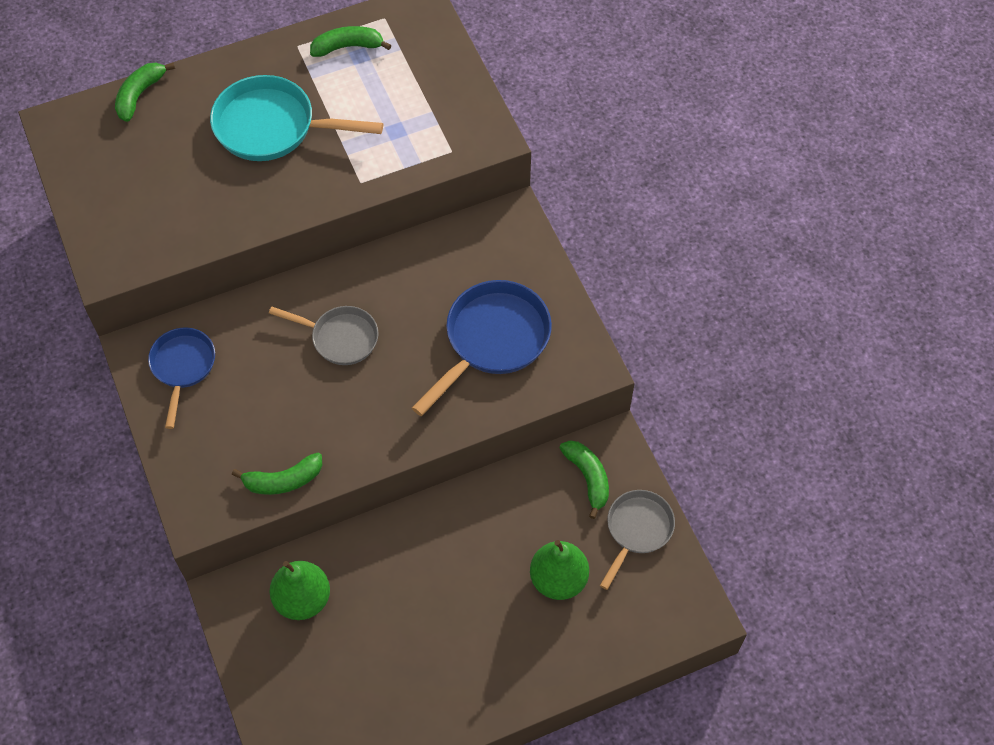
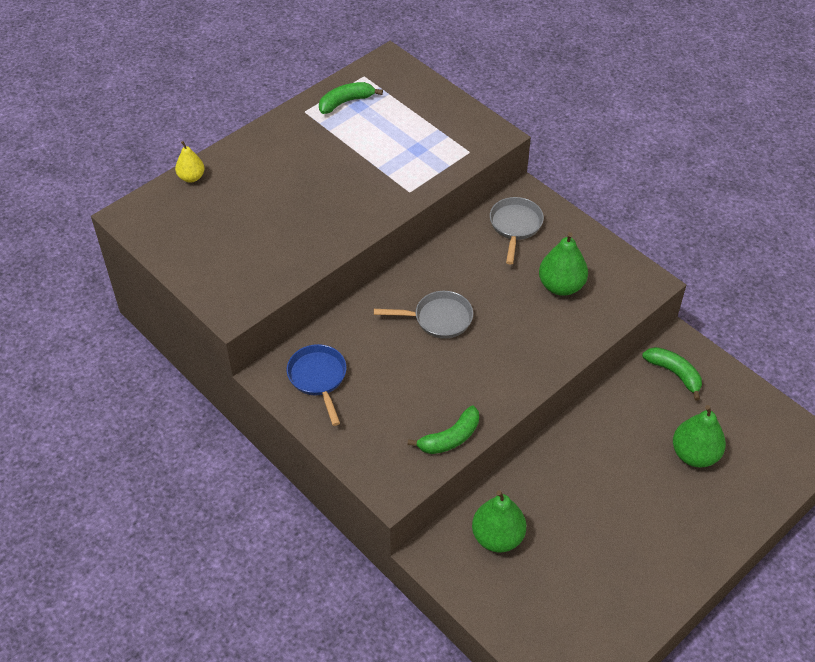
camera: 20 degrees left, 10 degrees down
(139, 95) = (191, 177): green banana -> yellow pear
(273, 127) = (316, 172): turquoise pan -> none
(492, 340) = (561, 286): blue pan -> green pear
(637, 530) = (733, 399): grey pan -> grey pan (515, 226)

